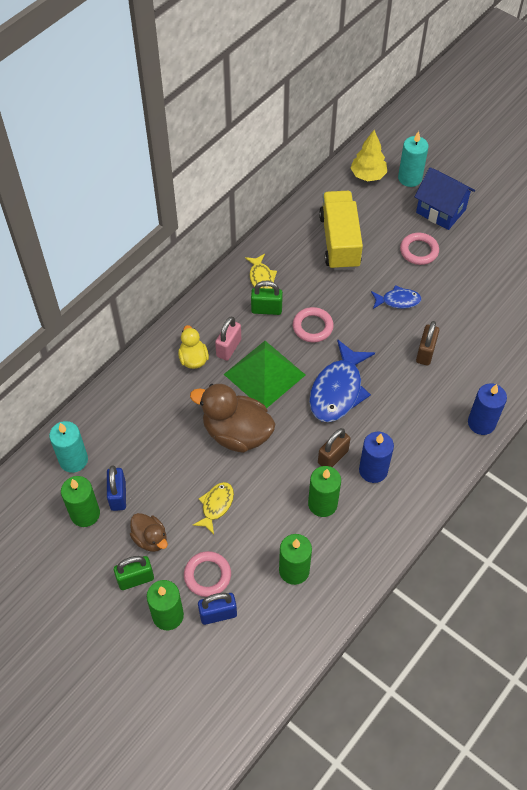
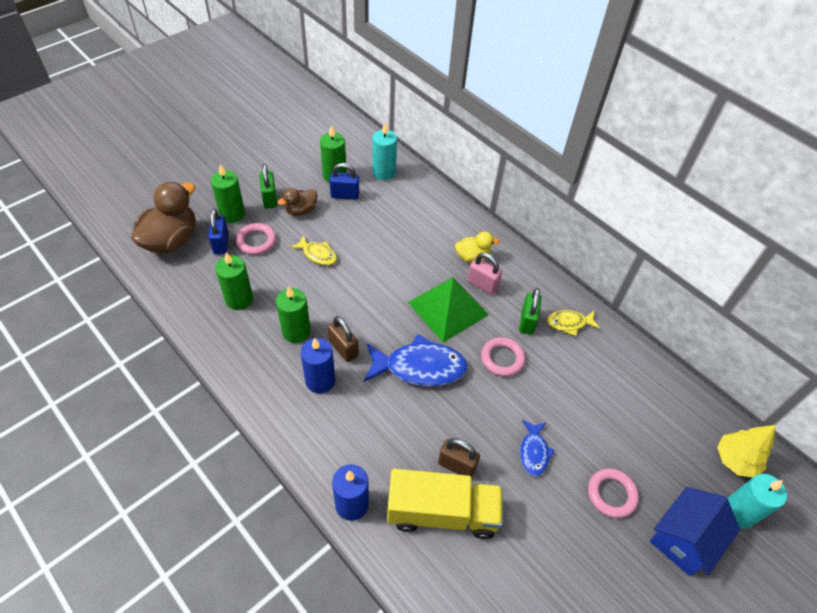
camera: 95 degrees right, 5 degrees down
(236, 433) = (386, 278): brown duck -> brown duck (171, 240)
(338, 390) = (420, 367): blue fish -> blue fish turned 150 degrees clockwise
(339, 241) = (623, 407): yellow truck -> yellow truck (442, 513)

